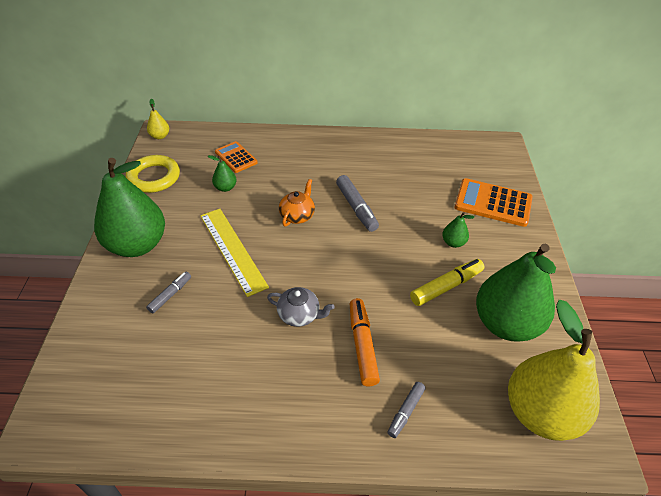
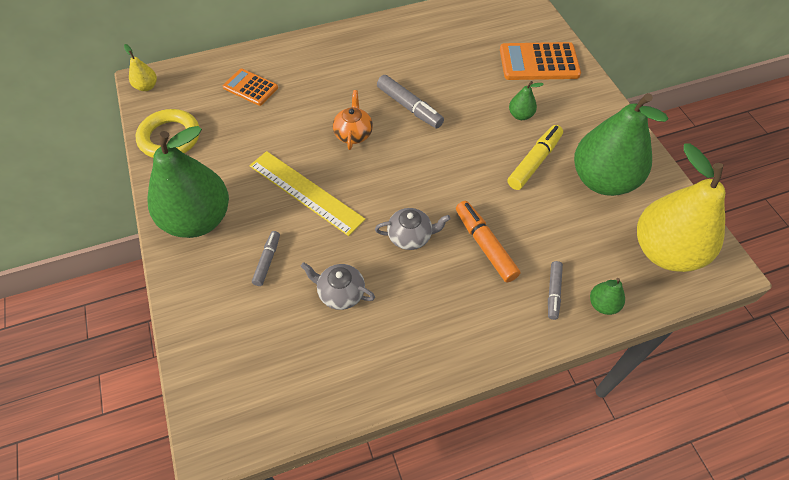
camera: 20 degrees left, 10 degrees up
(213, 342) = (340, 293): none -> grey teapot
(225, 188) = (259, 126): green pear -> green pear (603, 304)

